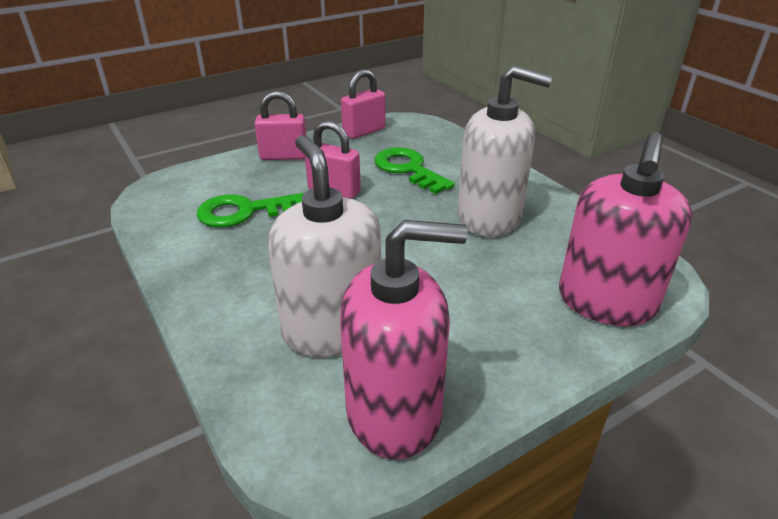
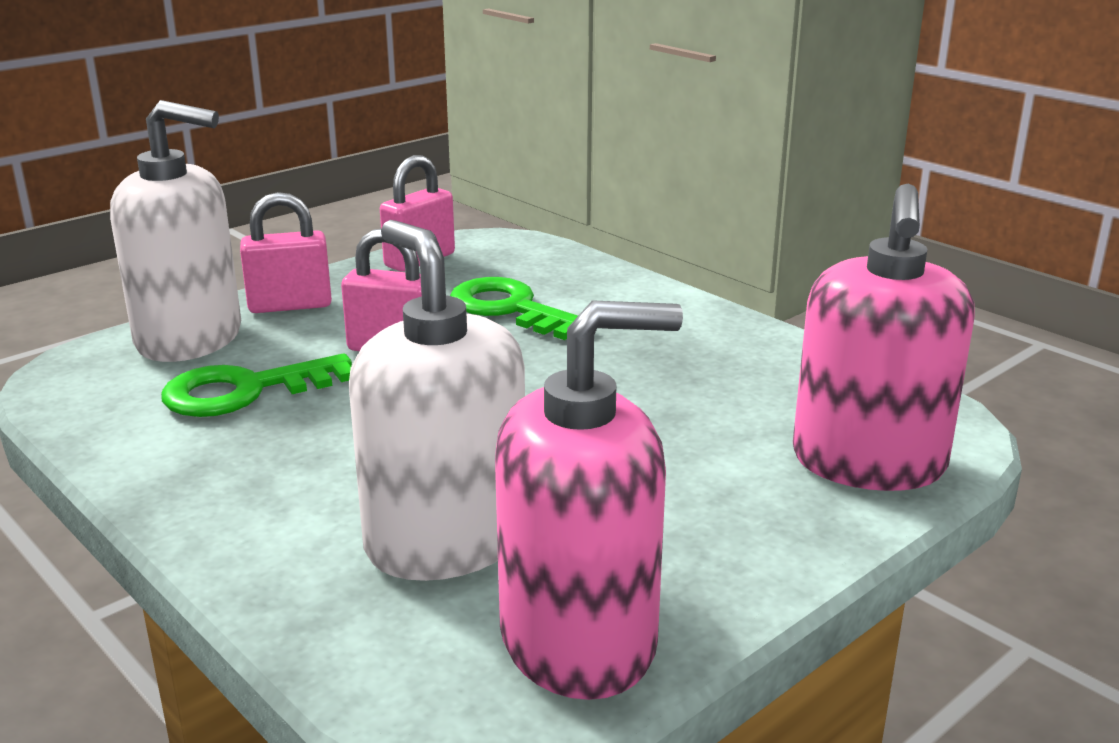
camera: 10 degrees left, 10 degrees down
(489, 217) = (661, 366): white soap dispenser -> white soap dispenser (190, 338)

